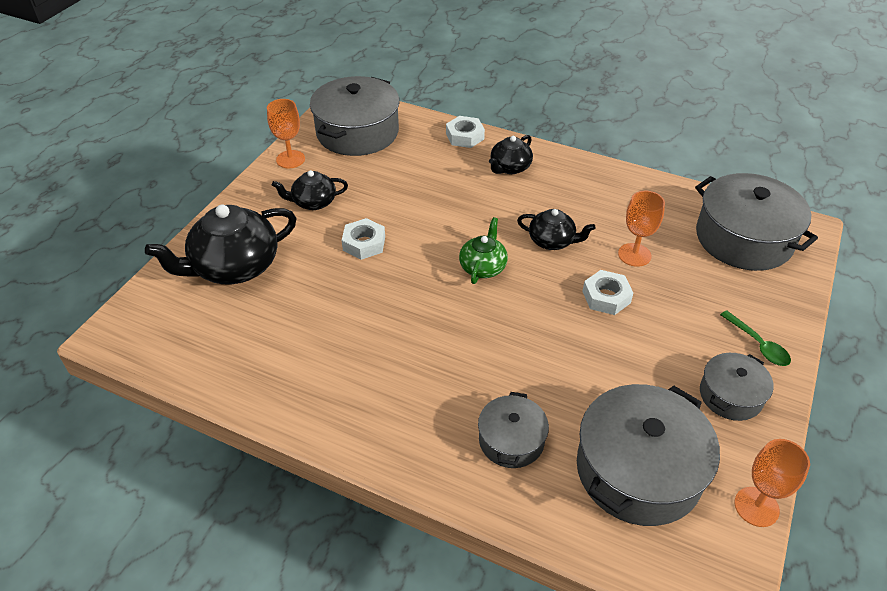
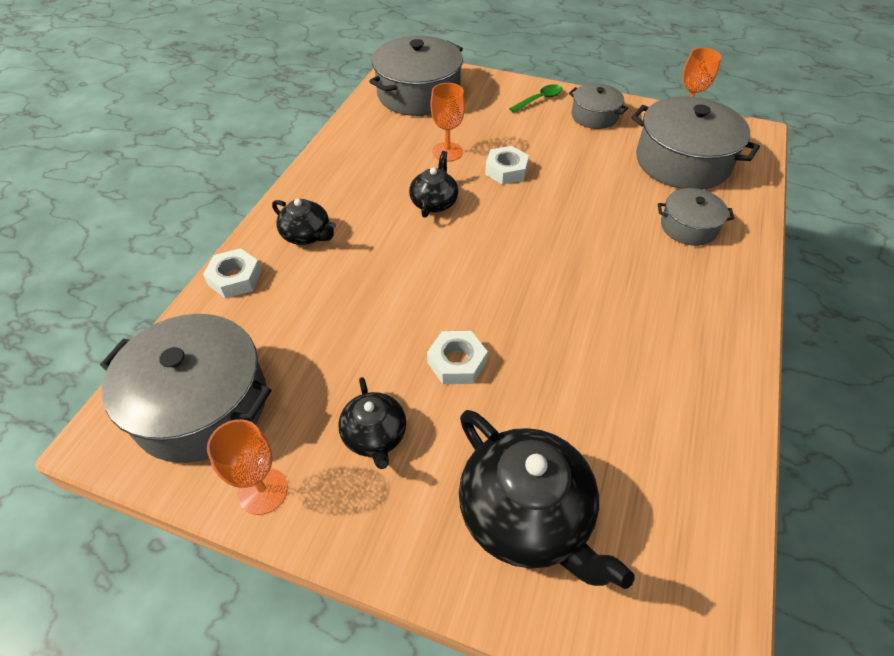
camera: 95 degrees left, 5 degrees up
(483, 267) = (481, 252): green teapot -> none

